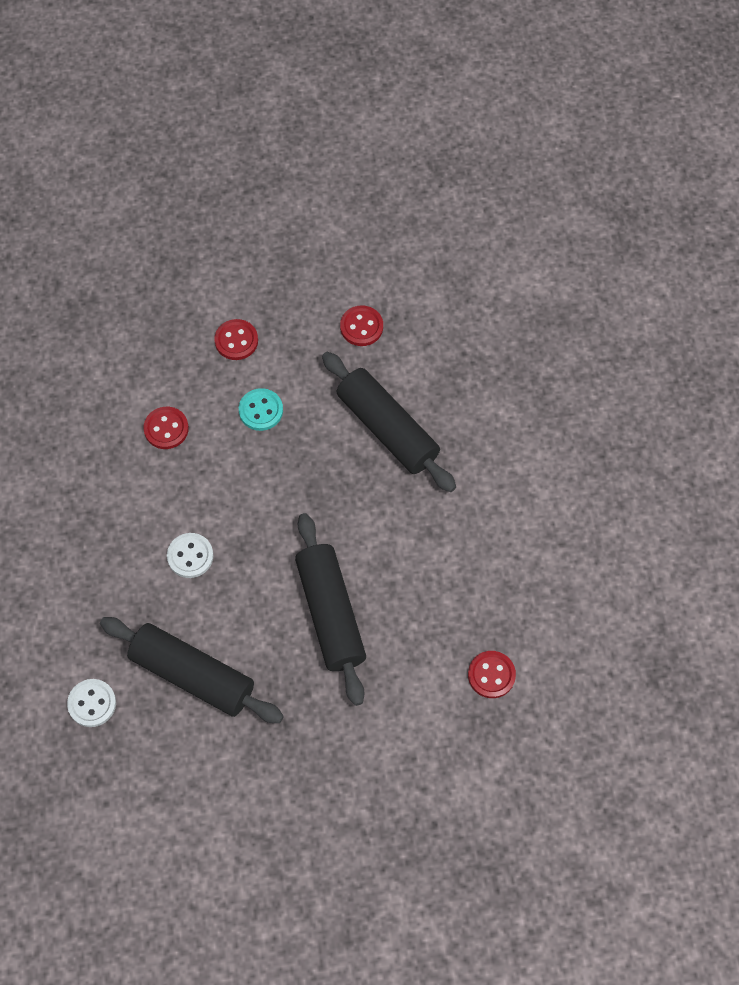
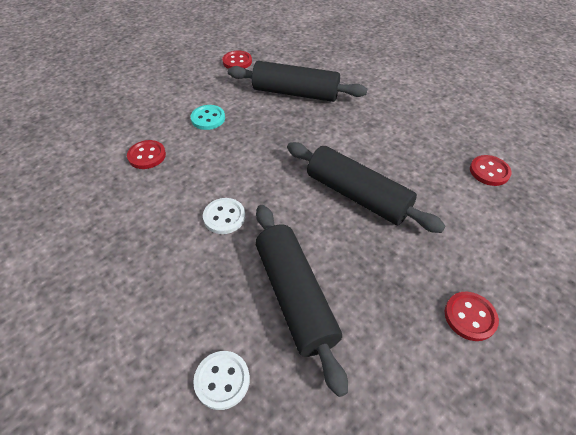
camera: 35 degrees left, 15 degrees down
(192, 675) = (295, 296): black rolling pin -> black rolling pin turned 75 degrees clockwise
(236, 340) = (163, 96): red button -> red button (470, 317)

